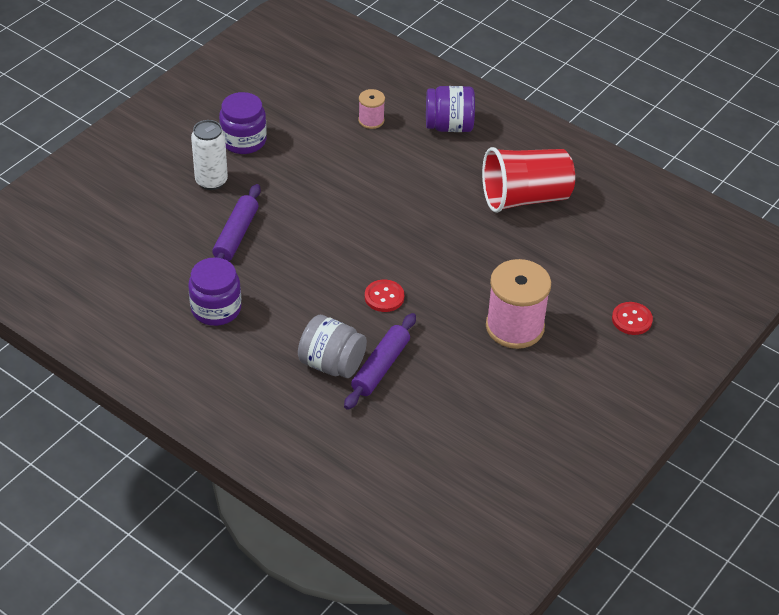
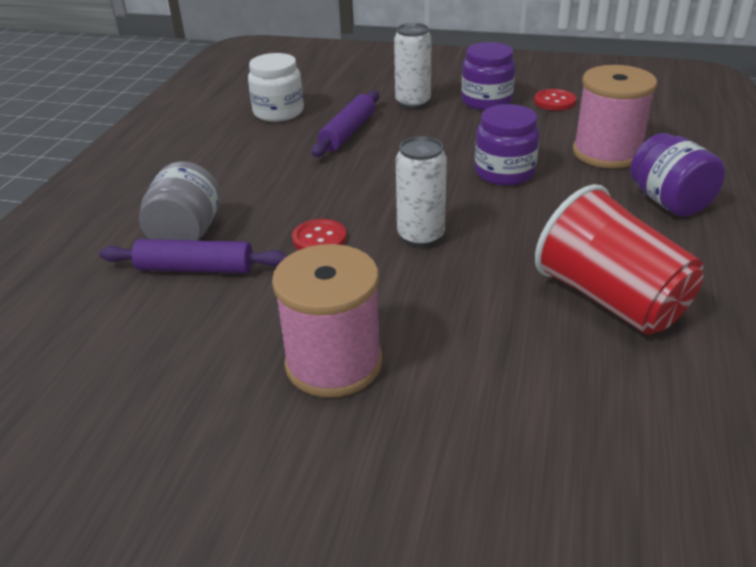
camera: 70 degrees right, 10 degrees down
(161, 265) = (278, 112): none -> white jar
(216, 309) = (236, 150): purple jar -> purple jar (504, 172)
(236, 235) = (348, 132): purple rolling pin -> purple rolling pin turned 60 degrees counterclockwise
(371, 120) = (607, 152): pink spool -> pink spool, size x2.00
(413, 248) = (421, 236): none -> white can
(631, 319) = (442, 507): red button -> red button (554, 101)

